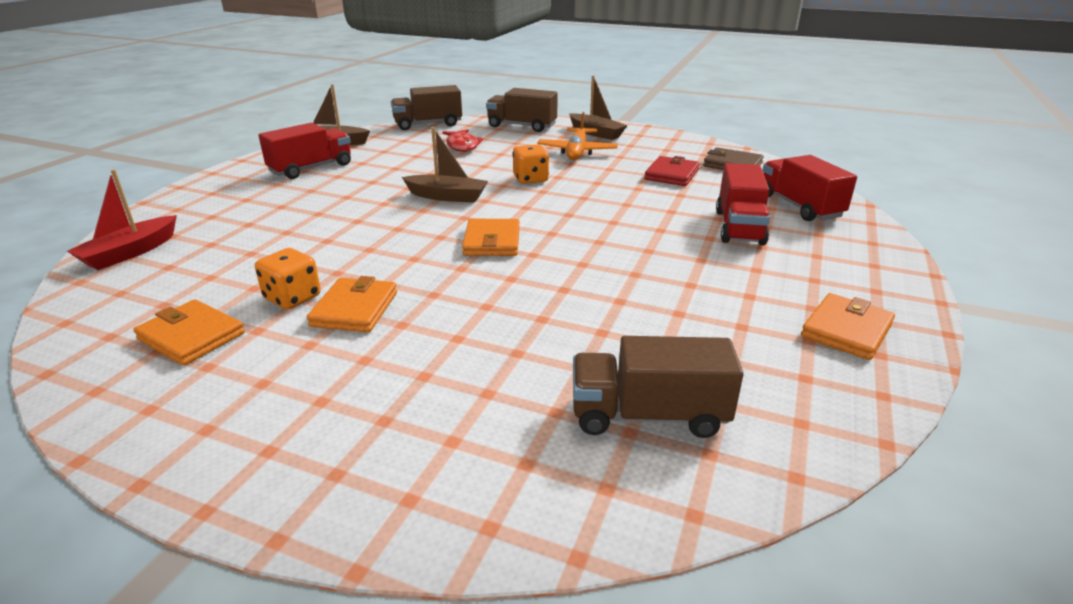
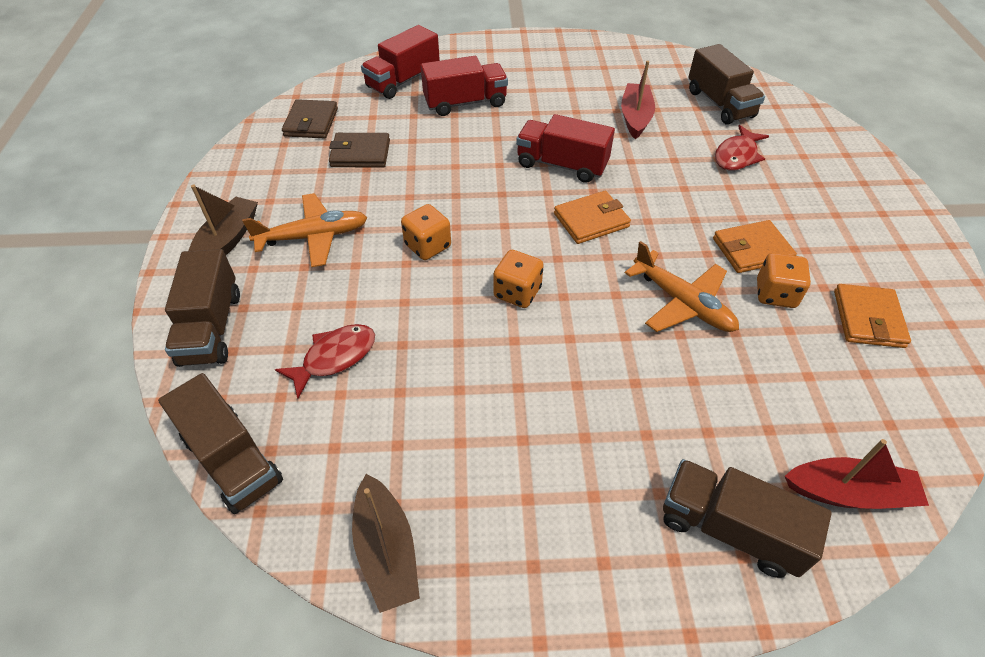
camera: 115 degrees left, 20 degrees up
(193, 210) = (729, 529): none -> brown truck
(311, 168) = (516, 494): red truck -> red truck (562, 165)
(350, 251) = (682, 303): none -> orange plane
(447, 196) = (517, 292): brown boat -> orange dice
(508, 371) = (737, 156): none -> red fish
(652, 321) = (635, 117): none -> red boat
(671, 174) = (360, 154): red wallet -> brown wallet
(846, 330) = (583, 56): orange wallet -> none

